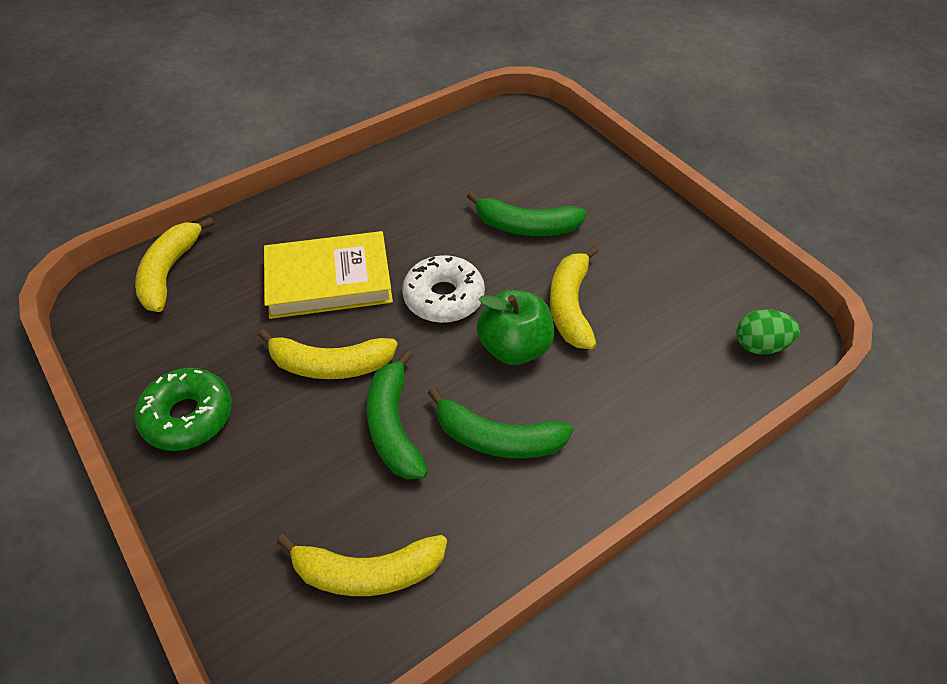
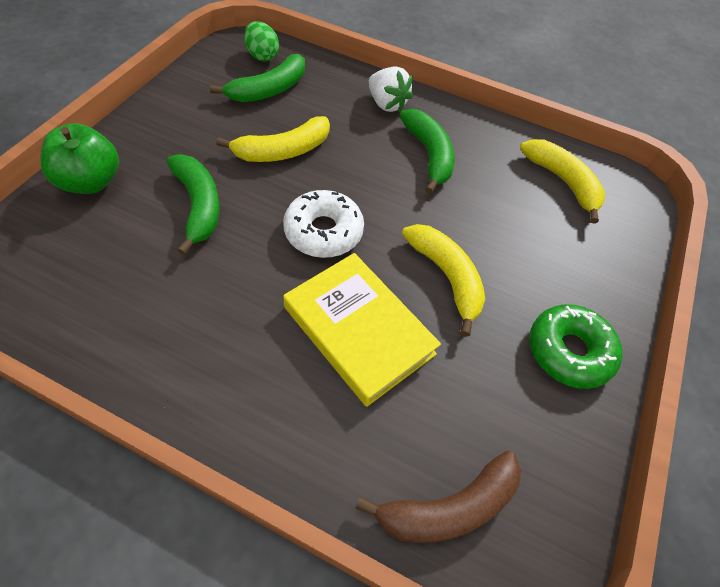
camera: 125 degrees left, 5 degrees up
(169, 272) = (449, 508): yellow banana -> brown banana
(393, 426) = (464, 212): green banana -> green banana (269, 90)
(514, 347) = (346, 170): green apple -> green apple (91, 182)
(612, 439) = (387, 104): none -> white strawberry

